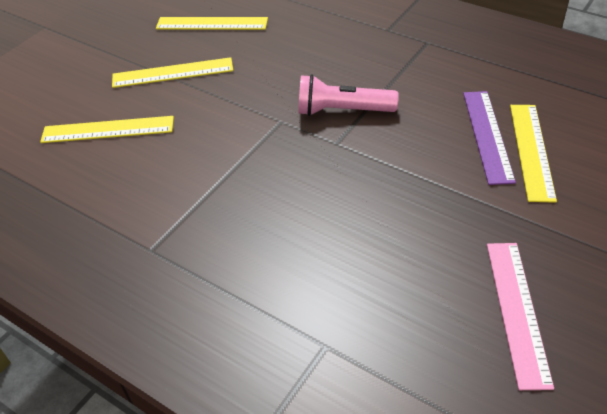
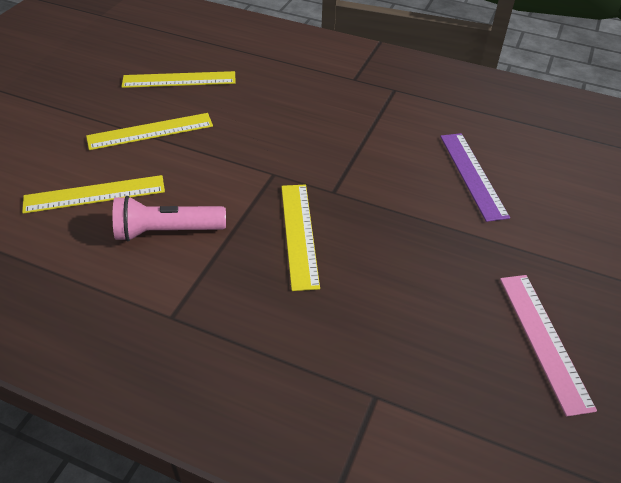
camera: 15 degrees left, 0 degrees up
(342, 111) = (332, 160): pink flashlight -> pink flashlight (167, 231)
(531, 150) = (515, 186): yellow ruler -> yellow ruler (299, 234)

